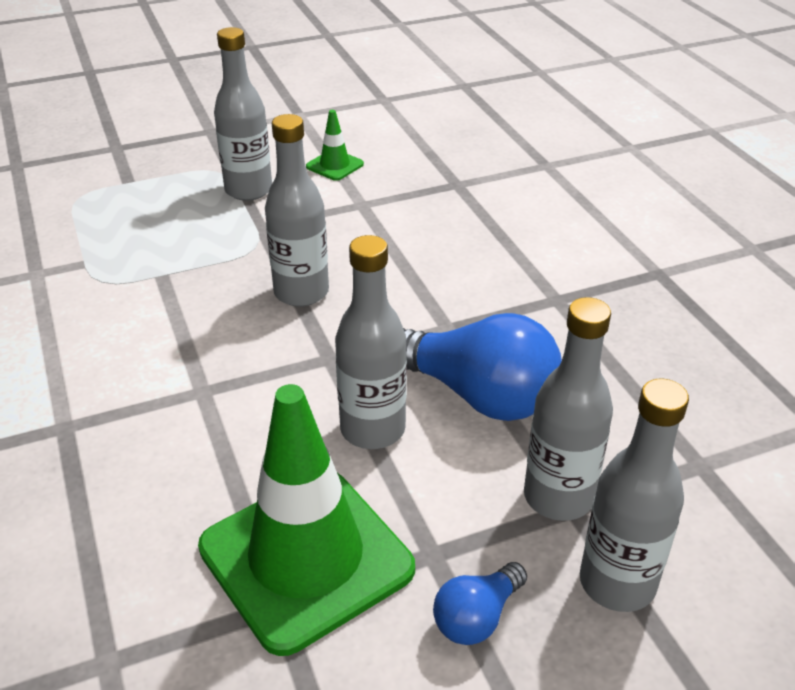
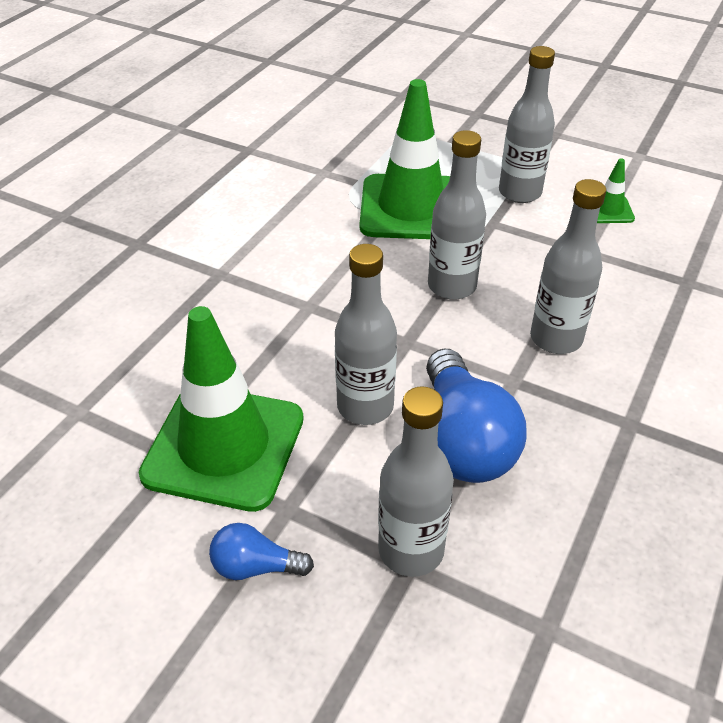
camera: 50 degrees right, 5 degrees up
(172, 254) = (411, 208): none -> green traffic cone
(617, 583) = (362, 636): grey bottle -> grey bottle (556, 339)

